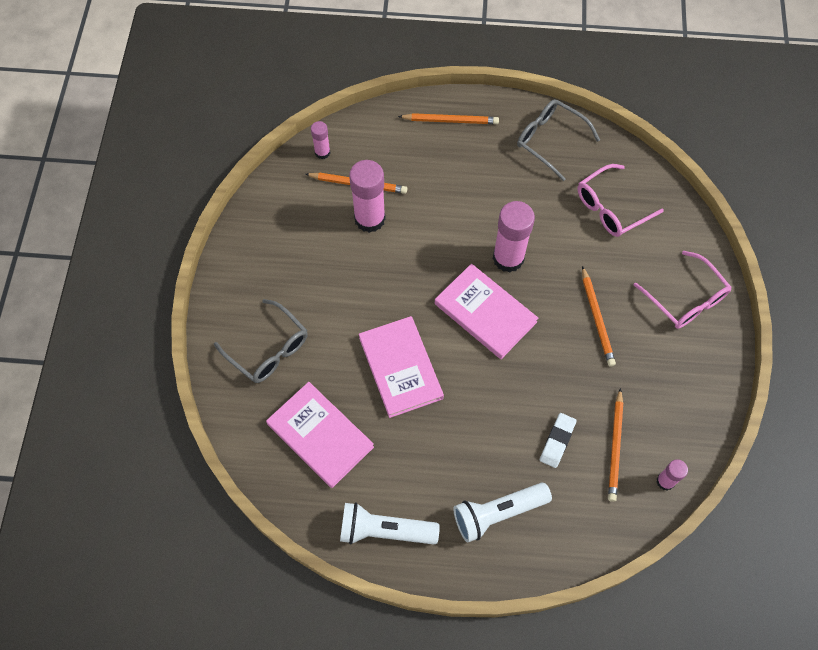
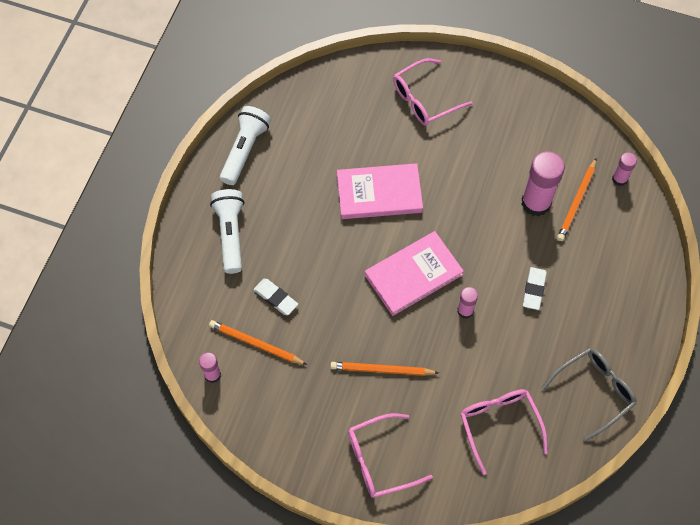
camera: 105 degrees right, 0 degrees up
(268, 349) = (424, 99): grey glasses -> pink glasses
(320, 435) = (337, 122): pink book -> none
(450, 121) = (637, 302): orange pencil -> none
(466, 204) = (534, 290): none -> white eraser
(508, 258) = (465, 311): pink glue stick -> pink glue stick, size x0.52

